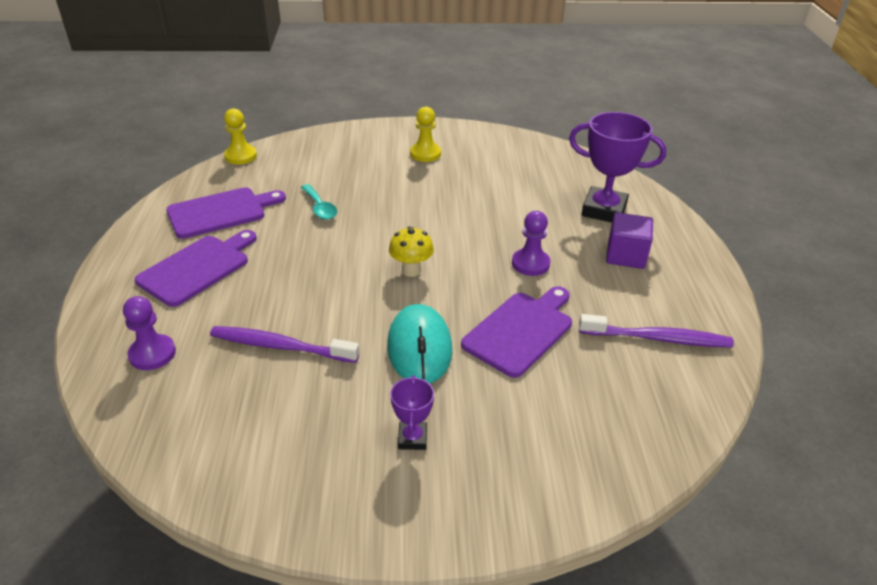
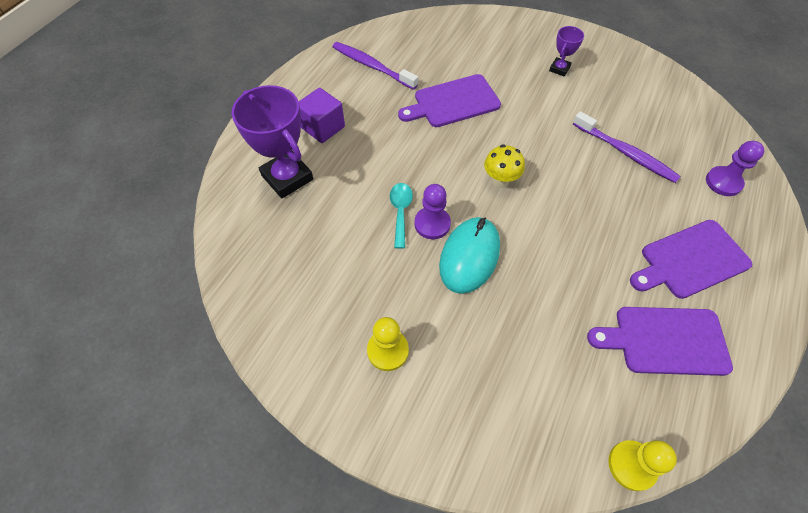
camera: 150 degrees left, 20 degrees up
(320, 208) = (553, 299): turquoise spoon -> turquoise spoon (400, 212)
(419, 348) = (528, 116): turquoise mouse -> turquoise mouse (469, 256)
(530, 264) = (401, 149): purple pawn -> purple pawn (432, 224)

